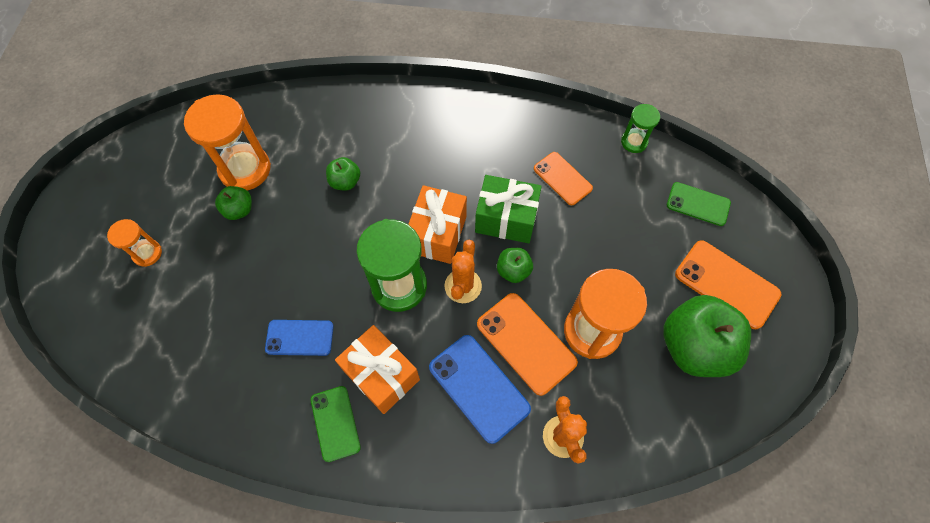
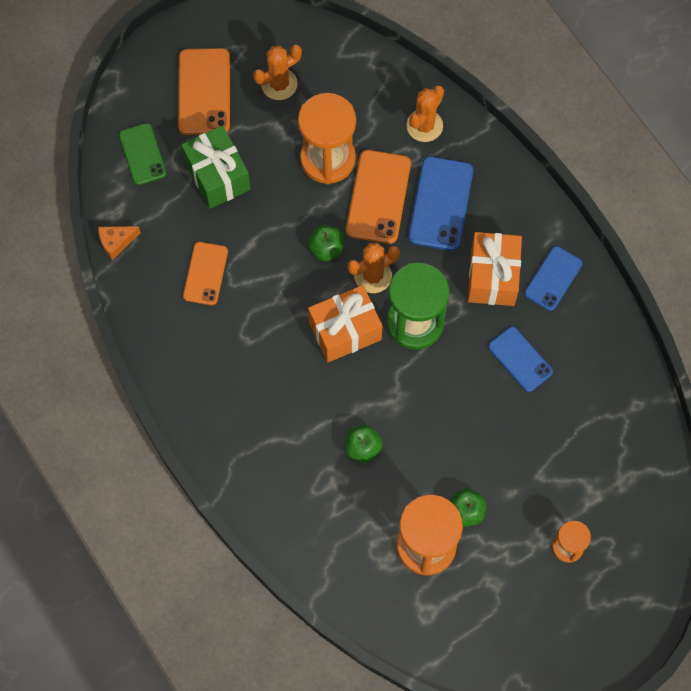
camera: 130 degrees left, 5 degrees up
(335, 423) = (553, 278): green phone -> blue phone
(506, 219) = (284, 289): green gift -> green gift (217, 176)
(634, 142) = (116, 242): green hourglass -> orange cheese
(694, 346) = (279, 84): green apple -> orange cactus

